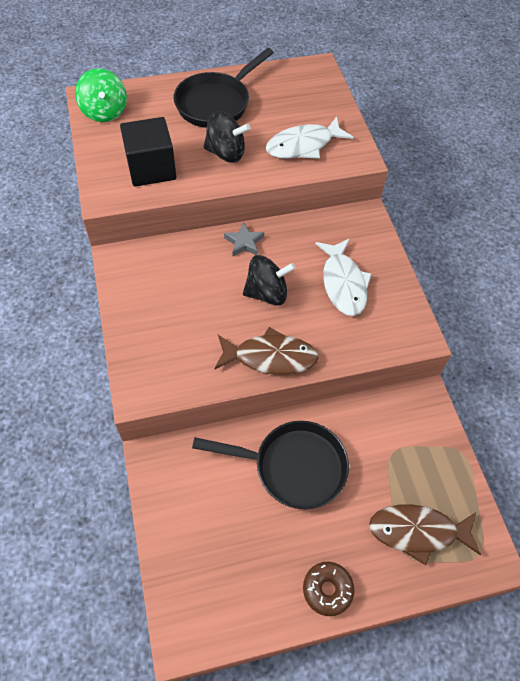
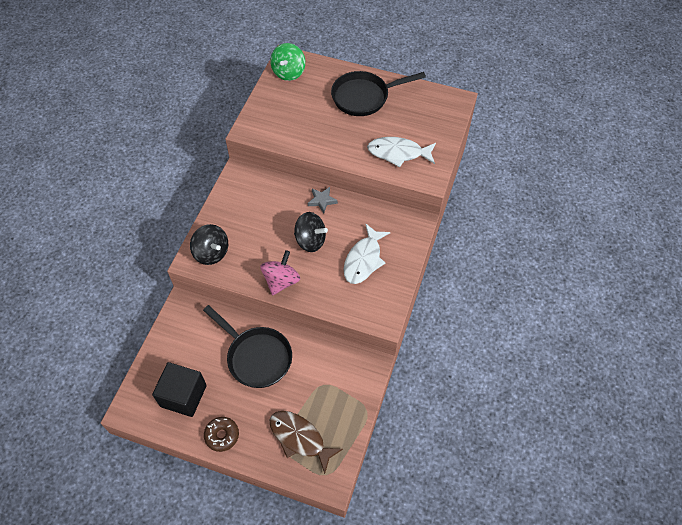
camera: 35 degrees right, 0 degrees up
(151, 168) = (288, 124): black cube -> black cube (183, 396)
(226, 153) = (343, 135): black spinning top -> black spinning top (211, 253)
(270, 357) = (281, 281): brown fish -> pink spinning top

